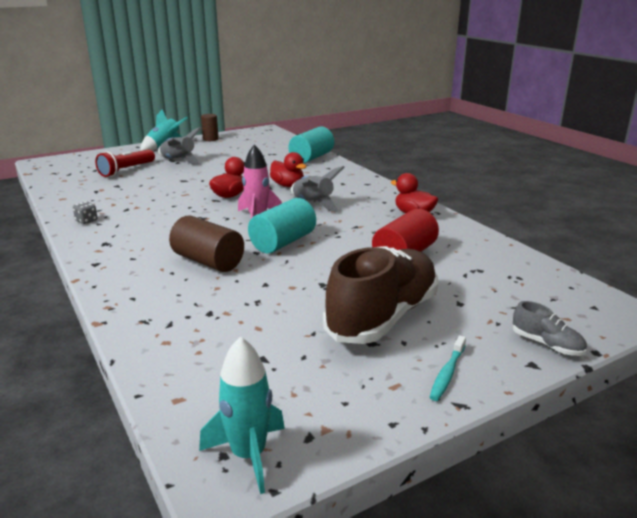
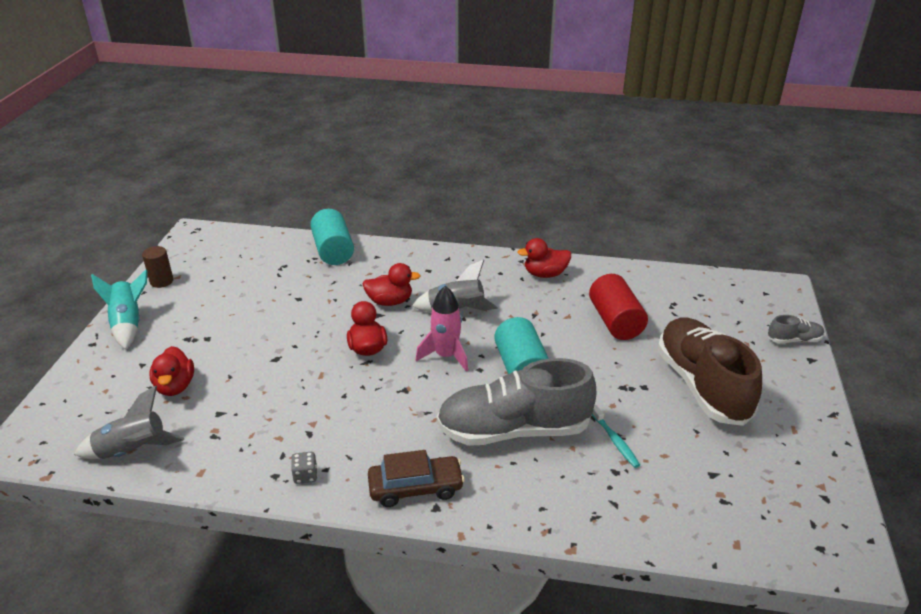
camera: 50 degrees left, 10 degrees up
(108, 251) = (415, 488): none -> brown car
(126, 170) = (175, 386): red flashlight -> red duck
(178, 161) = (203, 336): grey rocket -> grey rocket (133, 451)
(208, 261) = (513, 430): brown cylinder -> grey shoe
(248, 455) = (828, 535): turquoise rocket -> none
(447, 373) = (796, 399): turquoise toothbrush -> turquoise toothbrush (615, 441)

